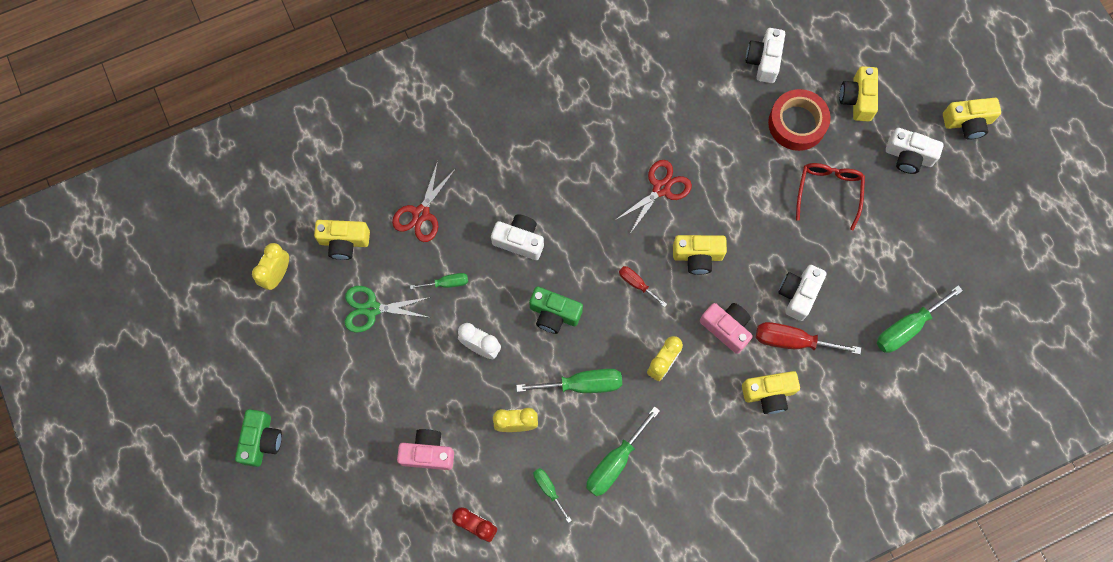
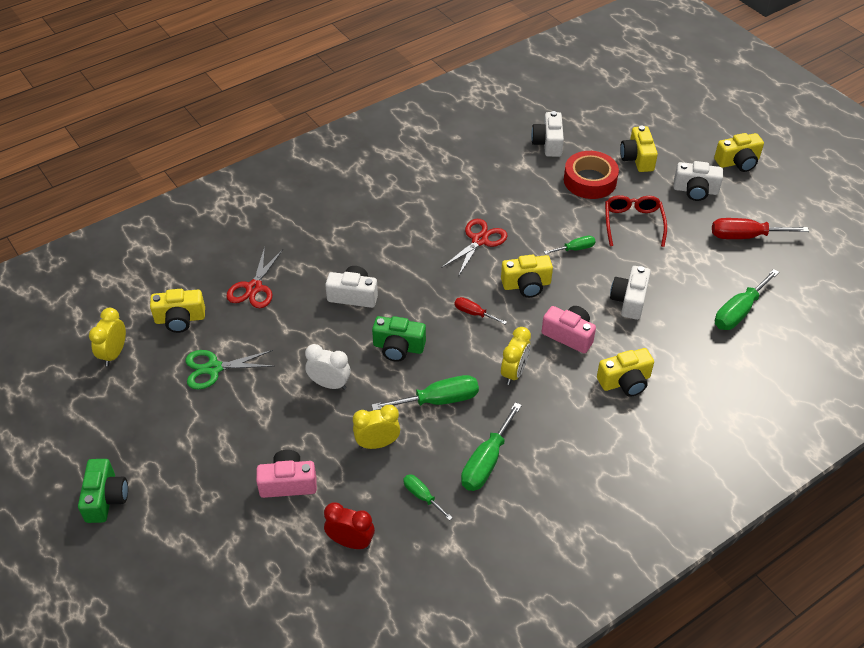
camera: 10 degrees left, 25 degrees down
(447, 283) = (287, 337): green screwdriver -> green screwdriver (575, 249)
(792, 341) = (635, 337): red screwdriver -> red screwdriver (745, 236)

